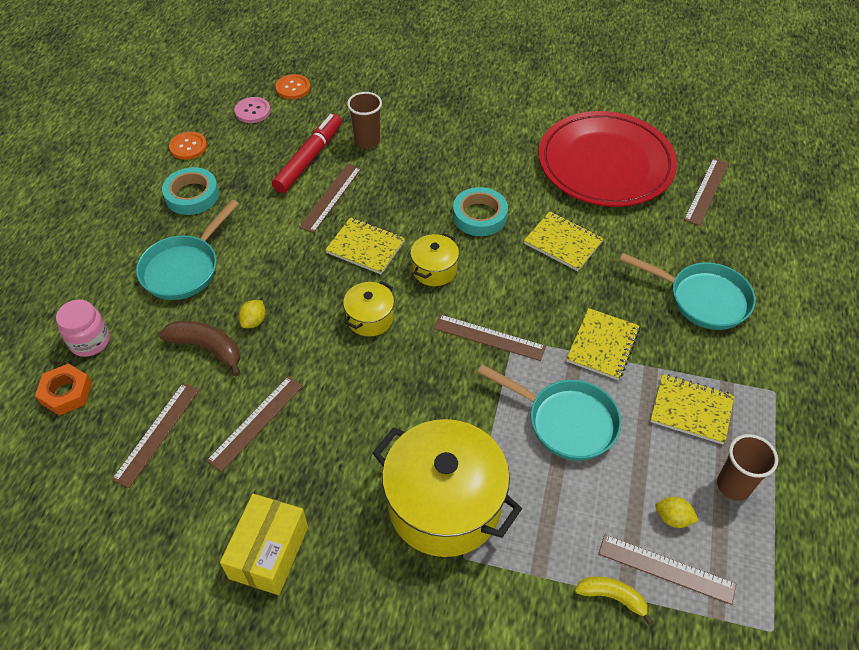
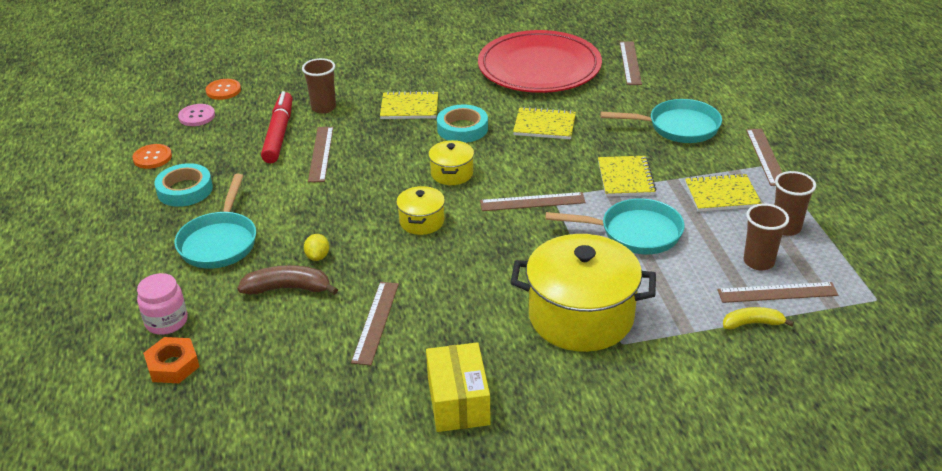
camera: 25 degrees left, 15 degrees down
(157, 433) = (288, 361): brown ruler -> brown ruler (766, 156)
(365, 247) = (379, 177): yellow notebook -> yellow notebook (409, 107)
(672, 518) = (758, 262): yellow lemon -> brown cup

